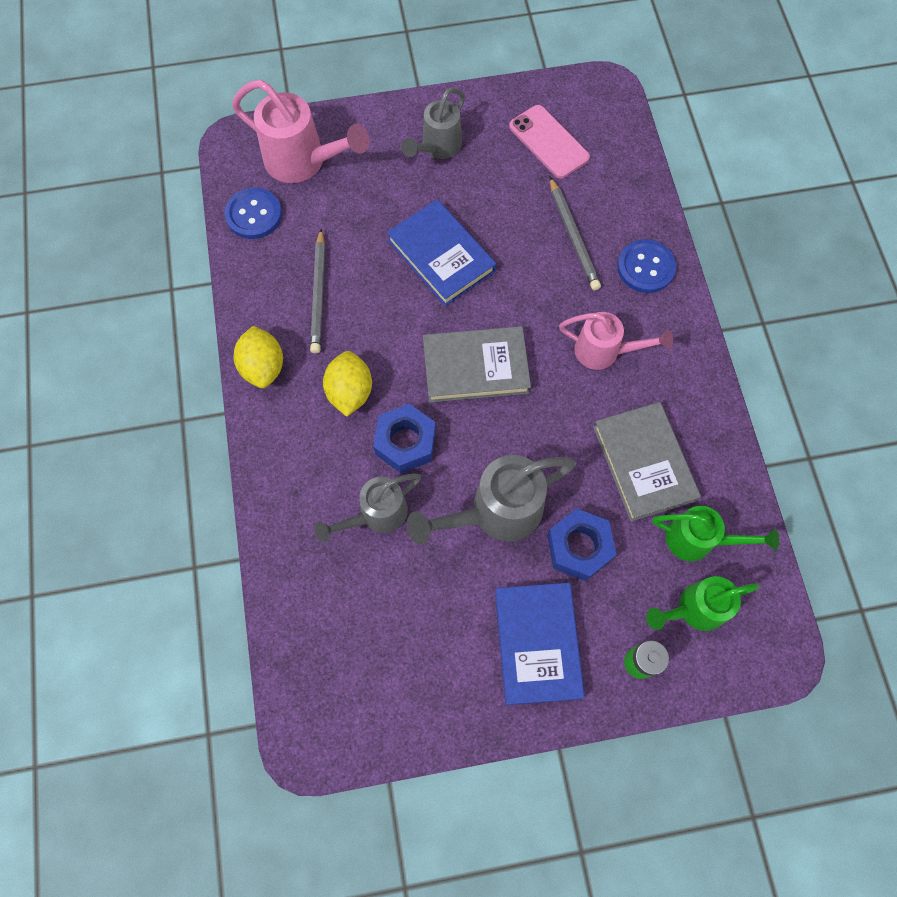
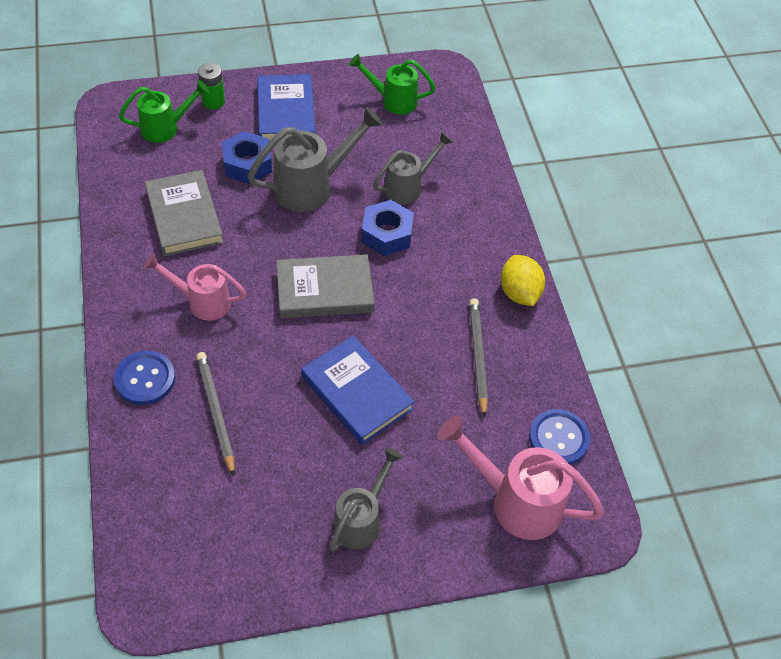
camera: 175 degrees right, 15 degrees down
(350, 392) = (438, 272): yellow lemon -> none
(548, 142) = (228, 527): pink phone -> none
(699, 540) = (151, 166): green watering can -> green watering can (393, 100)

